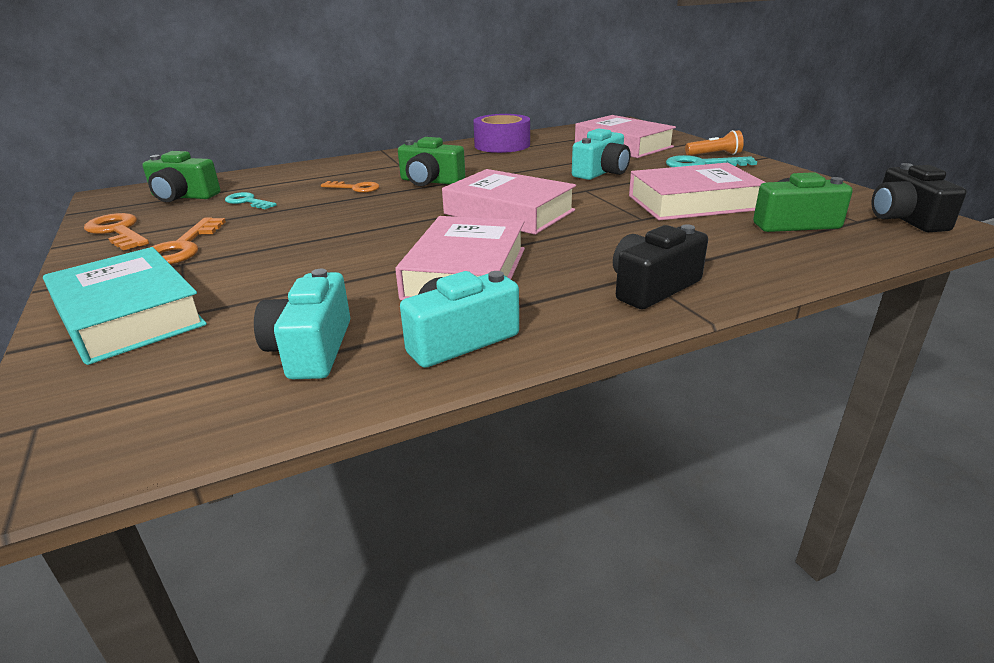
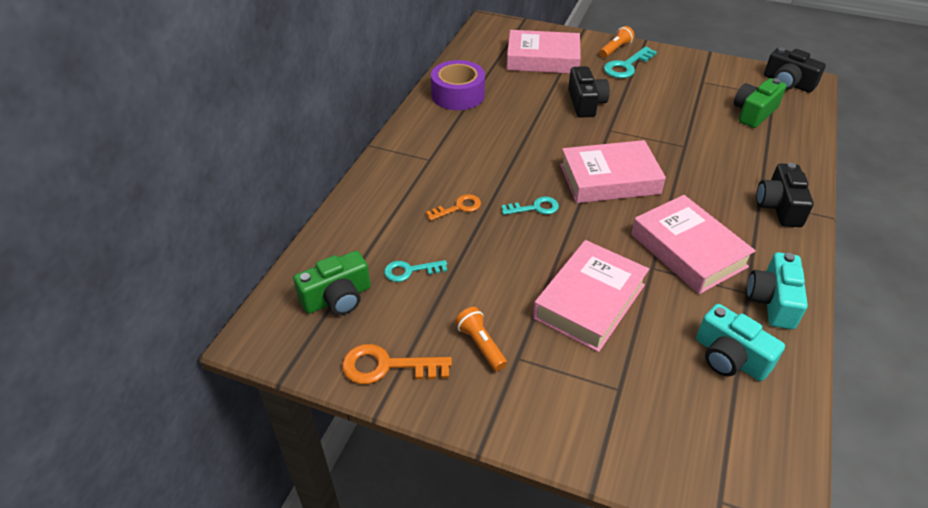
camera: 45 degrees left, 15 degrees up
(129, 316) = (593, 415): turquoise book -> none
(182, 247) = (480, 345): orange key -> orange flashlight
(406, 205) = (535, 208): none -> turquoise key
(430, 181) = (496, 170): green camera -> none
(601, 172) = (585, 103): turquoise camera -> black camera
(692, 202) = (684, 115): pink book -> pink book (589, 301)

